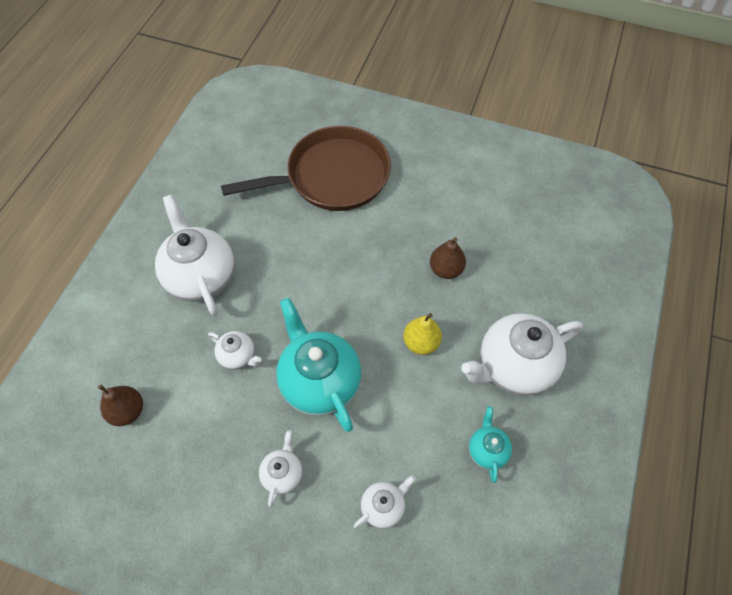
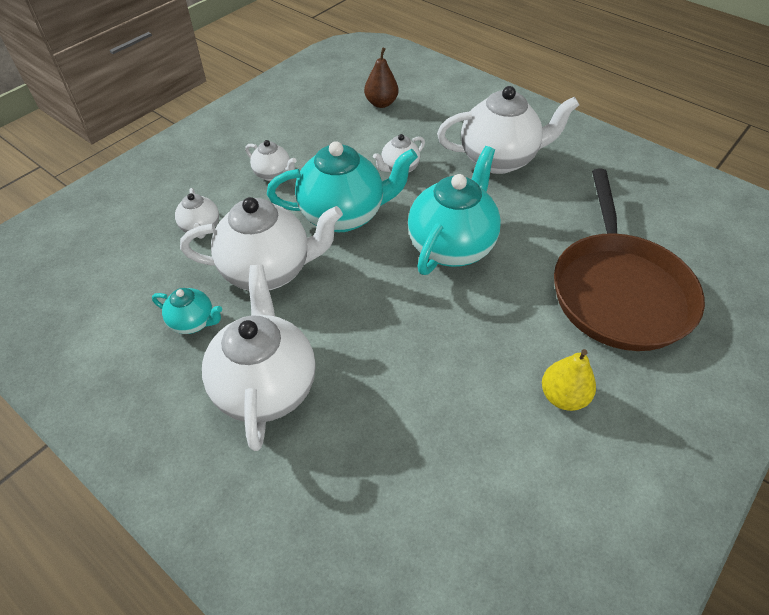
camera: 110 degrees right, 10 degrees down
(327, 286) = (451, 246): none -> turquoise teapot
(409, 416) = (268, 271): none -> white teapot
(421, 342) = (344, 307): yellow pear -> yellow pear (563, 396)
(446, 269) = (432, 366): brown pear -> none

